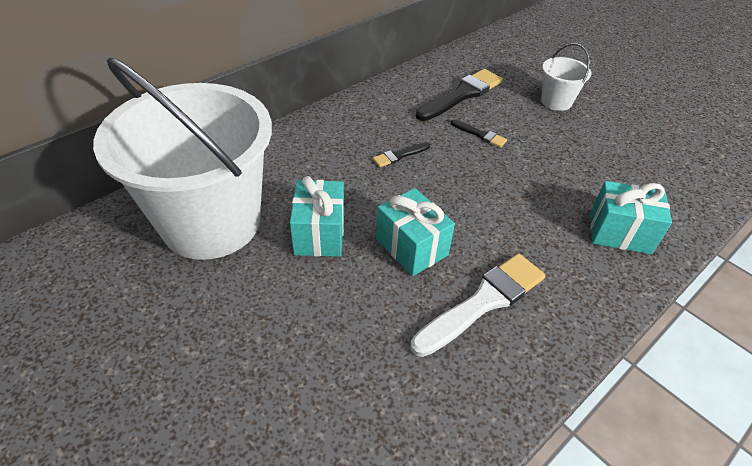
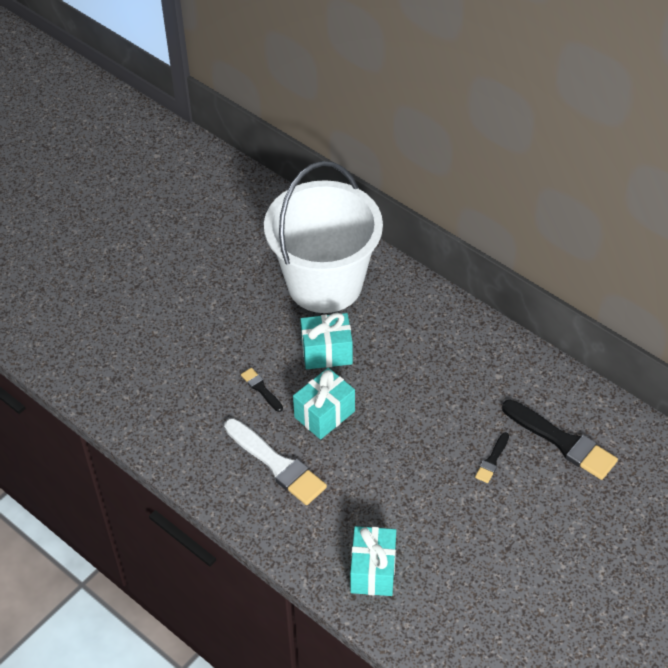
camera: 85 degrees right, 5 degrees up
(399, 155) = (439, 395): black brush -> black brush (261, 389)
(556, 102) = (580, 535): white bucket -> none

